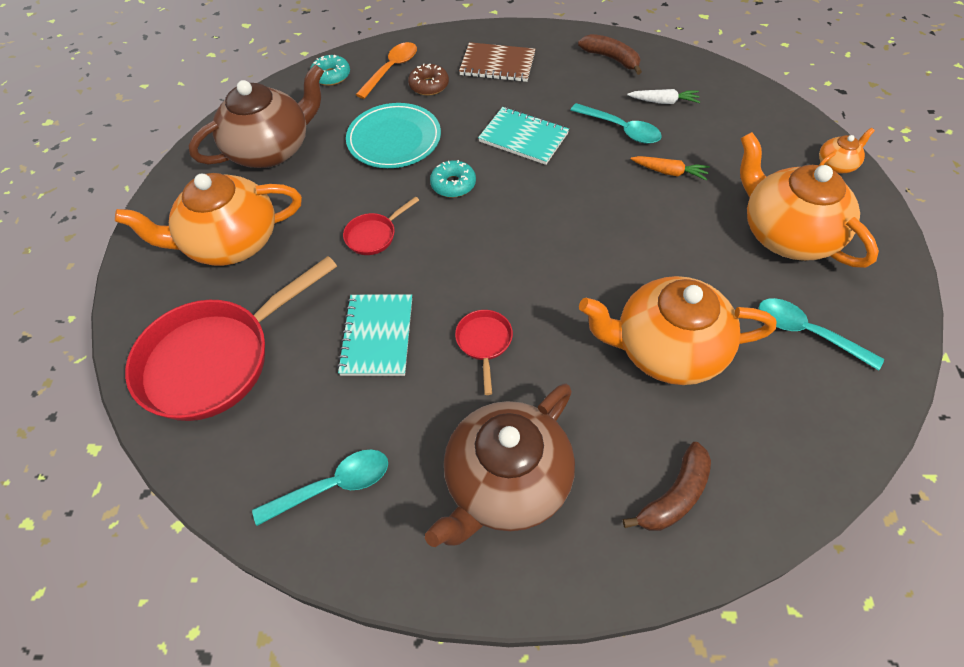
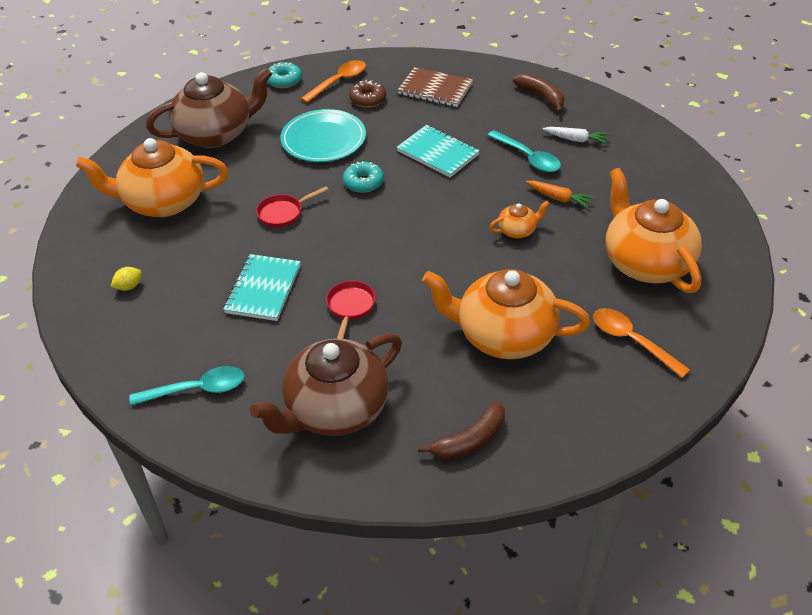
camera: 10 degrees right, 10 degrees down
(216, 359) = (129, 286): red pan -> yellow lemon
(806, 332) = (631, 341): turquoise spoon -> orange spoon
(836, 164) = (716, 212): orange teapot -> orange teapot (517, 230)

